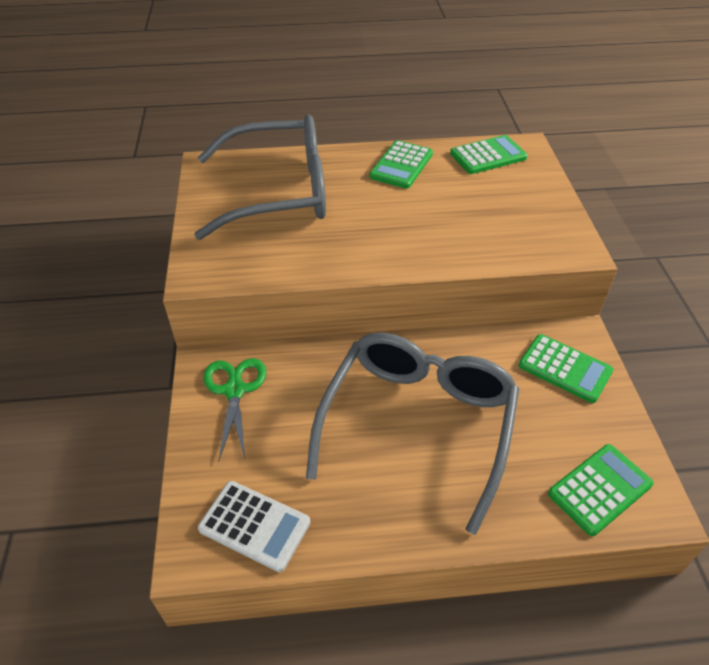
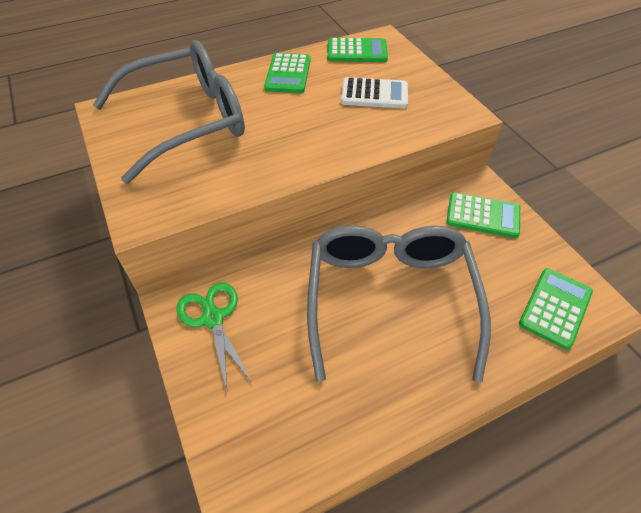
camera: 20 degrees left, 5 degrees up
(254, 525) = (287, 443): white calculator -> white calculator (374, 94)
(488, 156) = (357, 51): green calculator -> green calculator turned 45 degrees clockwise

